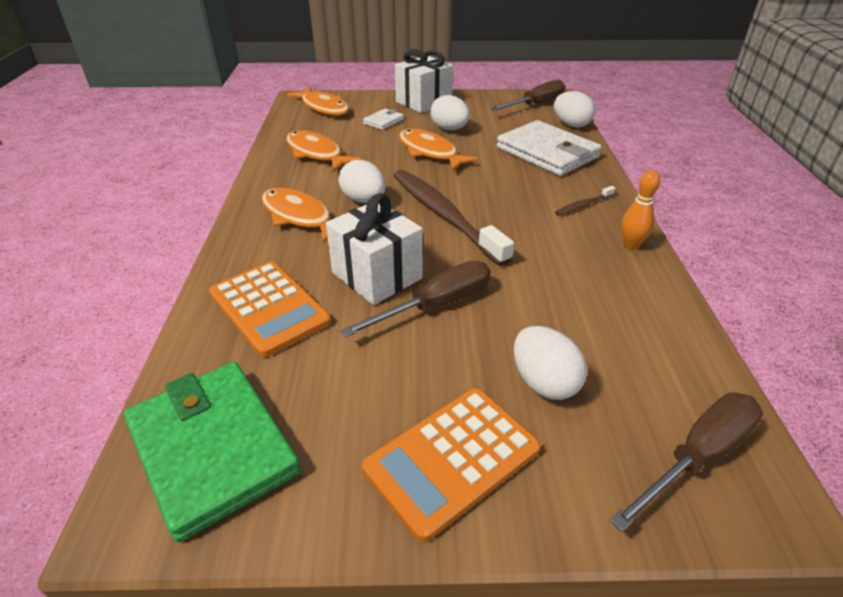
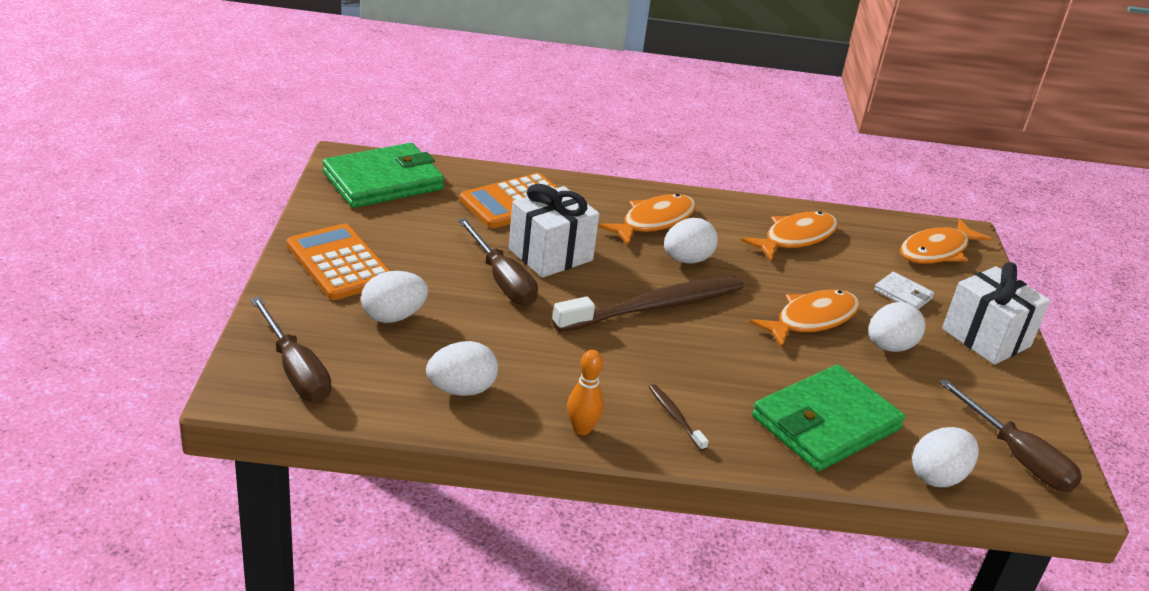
camera: 90 degrees right, 5 degrees down
(547, 153) = (825, 423): white wallet -> green wallet
(631, 315) = (461, 390): none -> white egg

